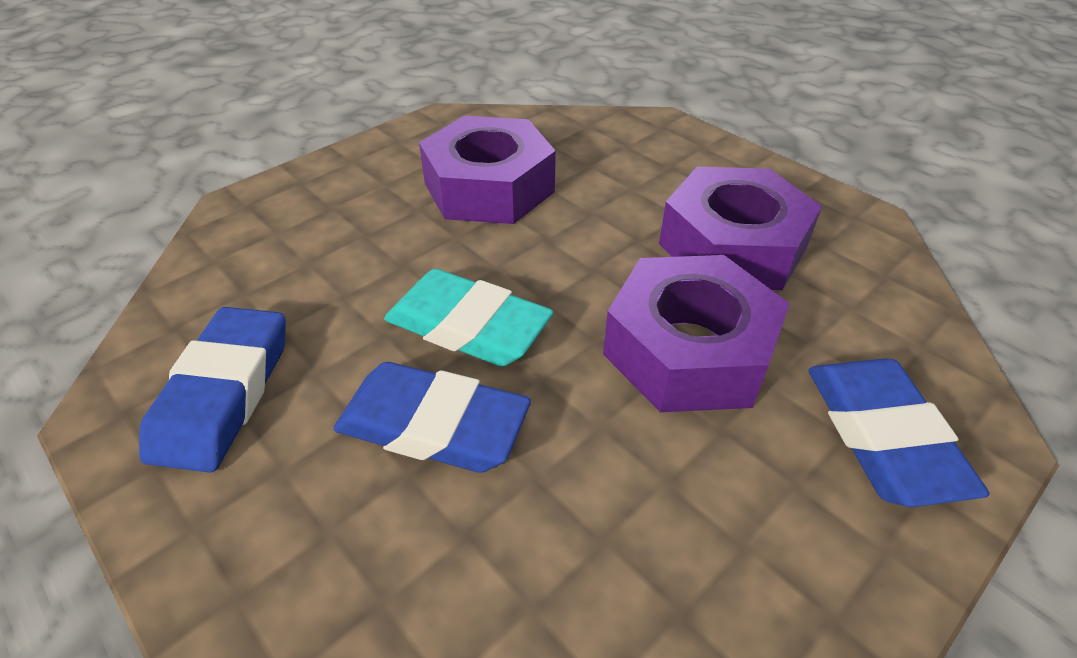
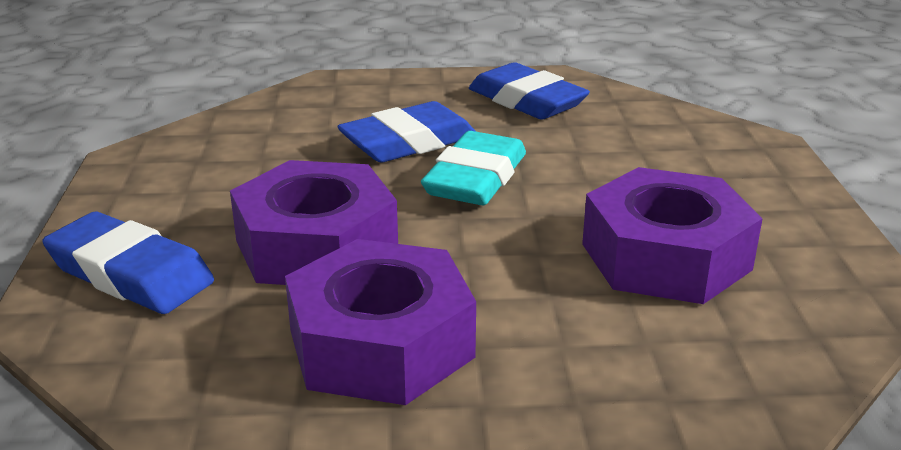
camera: 130 degrees right, 15 degrees down
(468, 326) = (475, 178): turquoise eraser -> turquoise eraser turned 45 degrees counterclockwise

